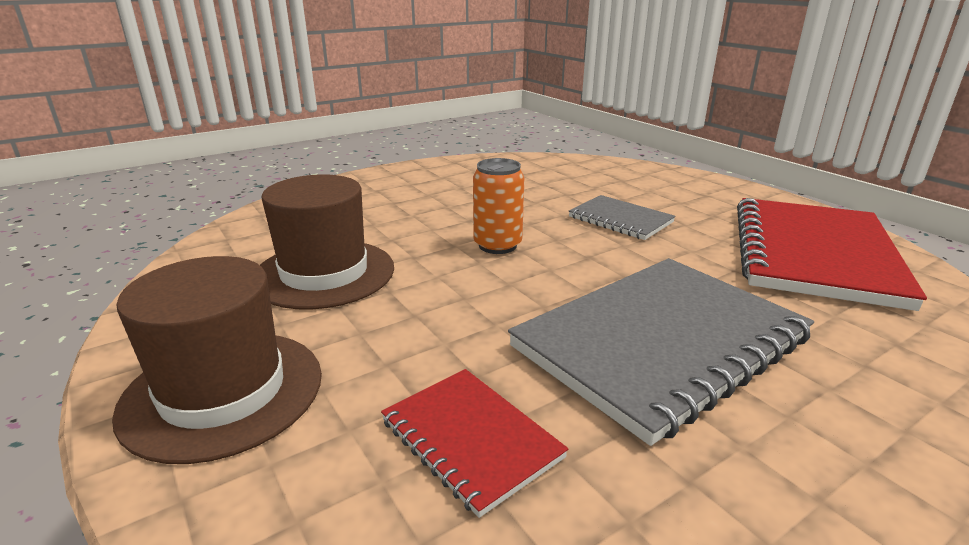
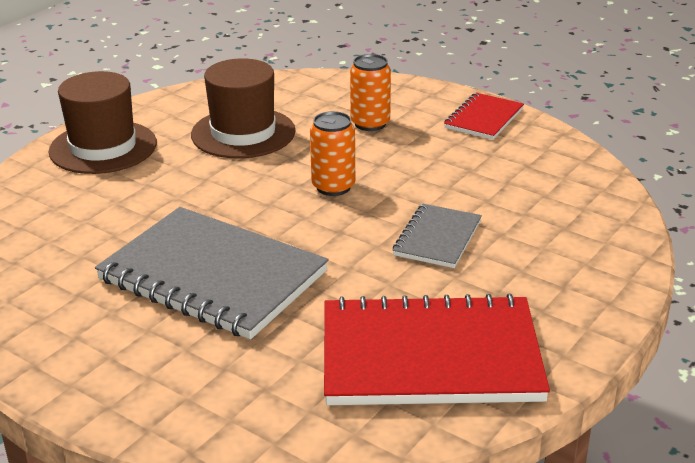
camera: 70 degrees right, 5 degrees up
(386, 210) = (370, 123): none -> orange can
(471, 439) = (89, 224): red notebook -> red notebook (484, 118)

